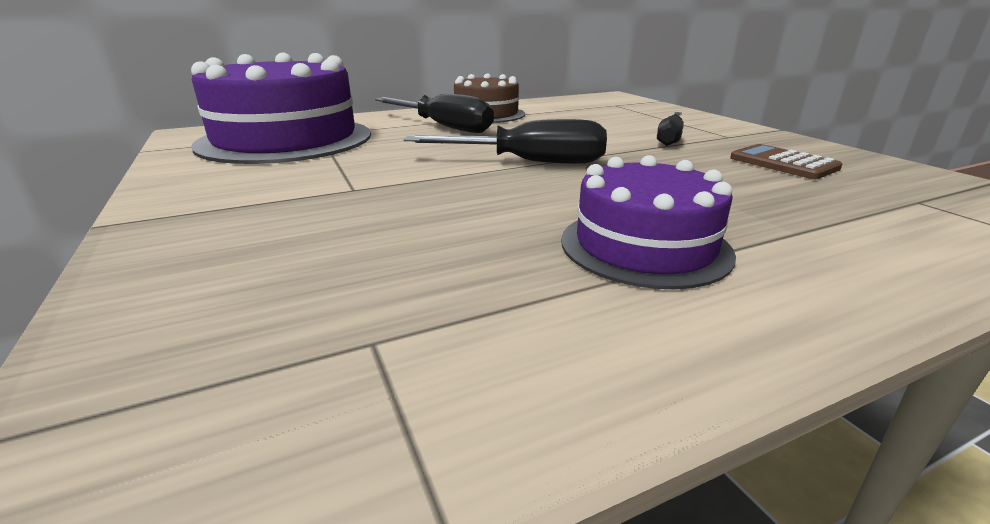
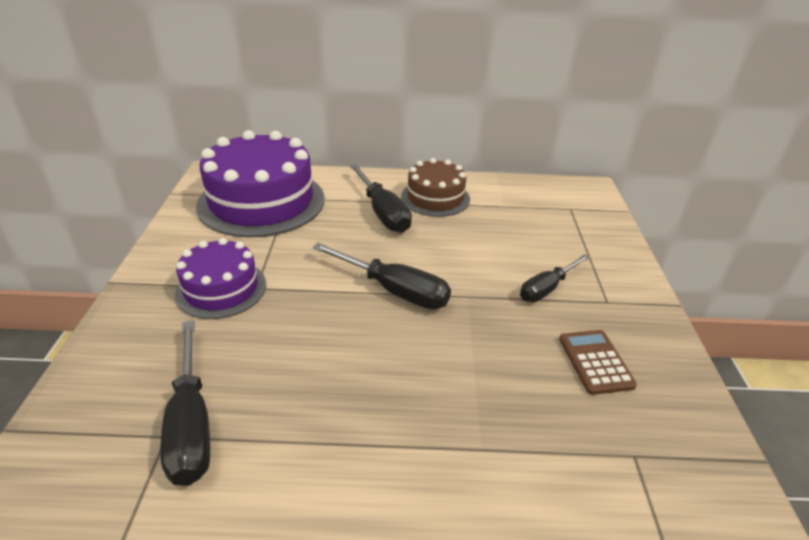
camera: 25 degrees right, 10 degrees up
(403, 315) = (191, 424): none -> black screwdriver
(644, 246) = (364, 420): purple cake -> purple cake (221, 289)

